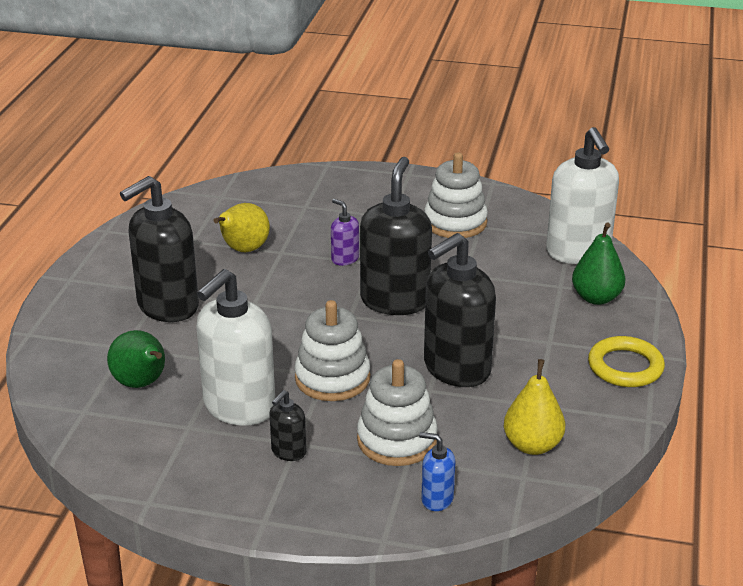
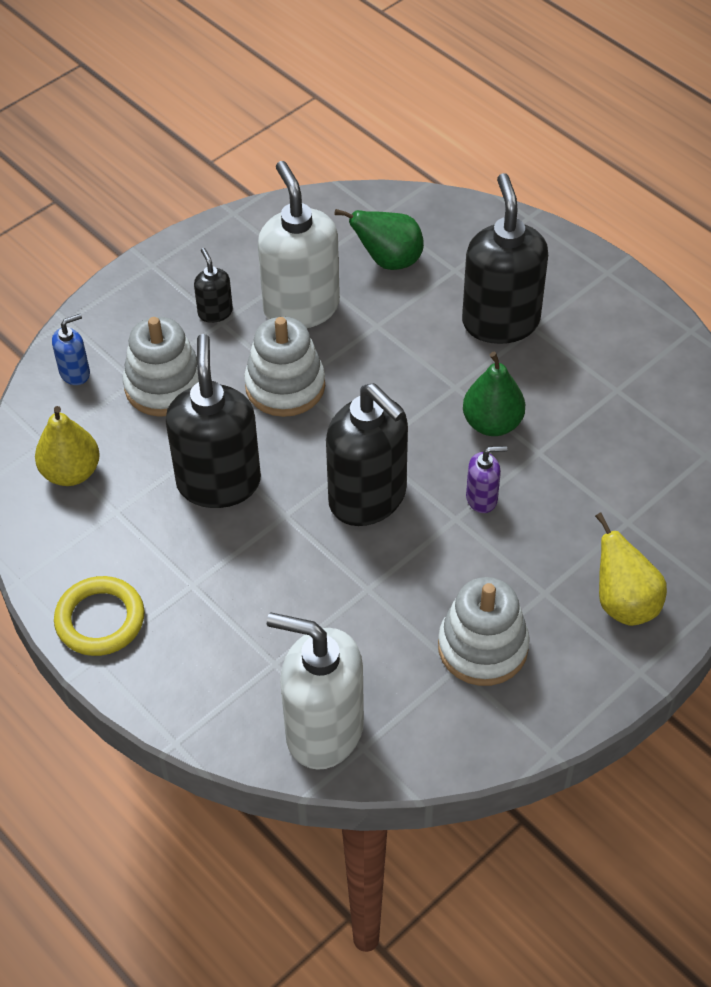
camera: 125 degrees right, 20 degrees up
(243, 250) = (566, 422): yellow pear -> yellow pear (624, 603)
(596, 298) = (225, 681): green pear -> green pear (492, 423)

